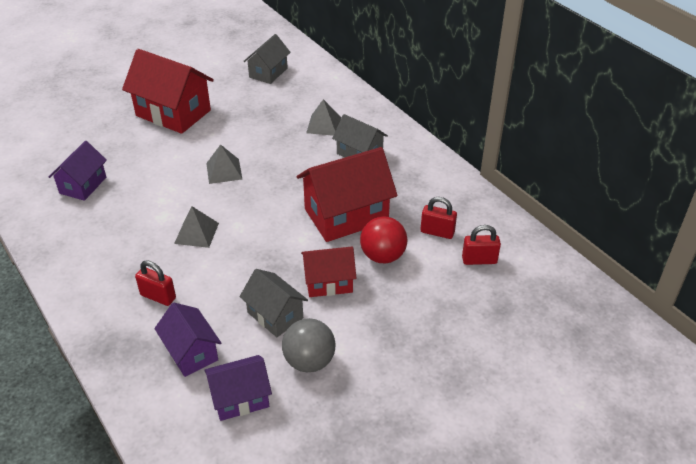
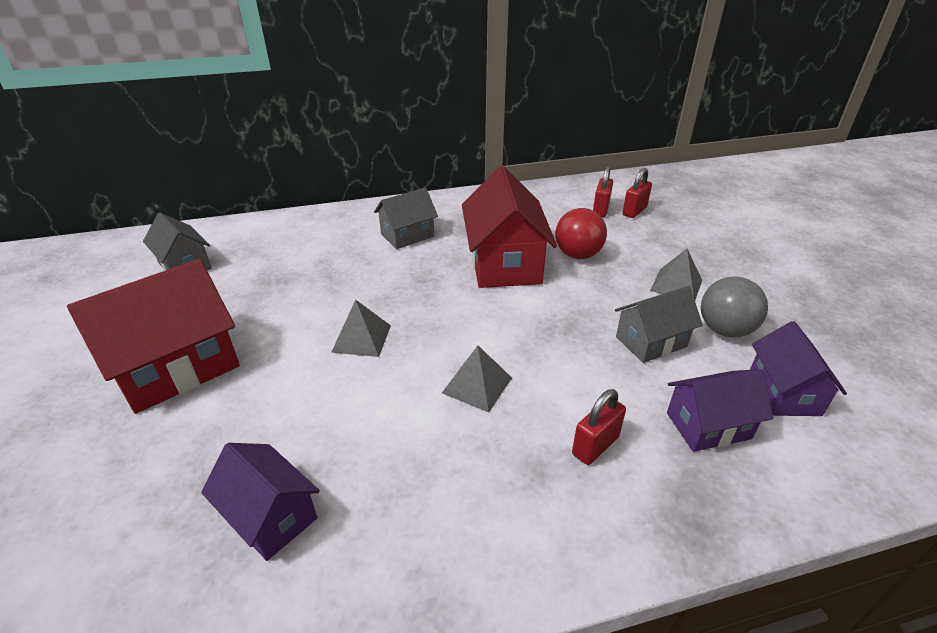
camera: 70 degrees left, 5 degrees down
(323, 125) = (336, 247): grey pyramid -> grey pyramid (676, 285)
(328, 282) = (606, 295): red house -> none
(437, 232) = (555, 220): red padlock -> red padlock (634, 211)

